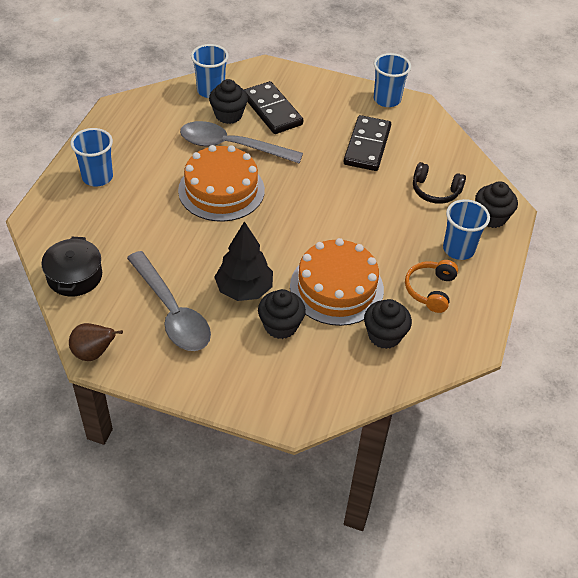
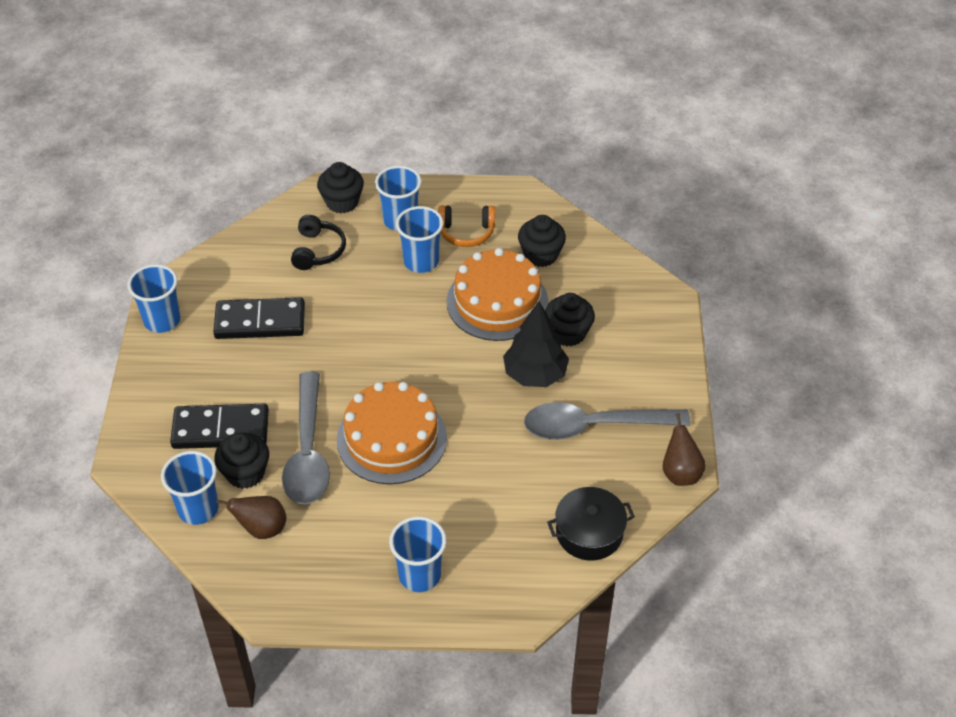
camera: 105 degrees left, 0 degrees up
(171, 311) = (594, 426): grey spoon -> grey spoon turned 135 degrees counterclockwise
(179, 114) = (262, 528): none -> brown pear
(272, 110) = (220, 429): black domino -> black domino turned 45 degrees clockwise
(402, 250) = (421, 261): none -> blue cup

